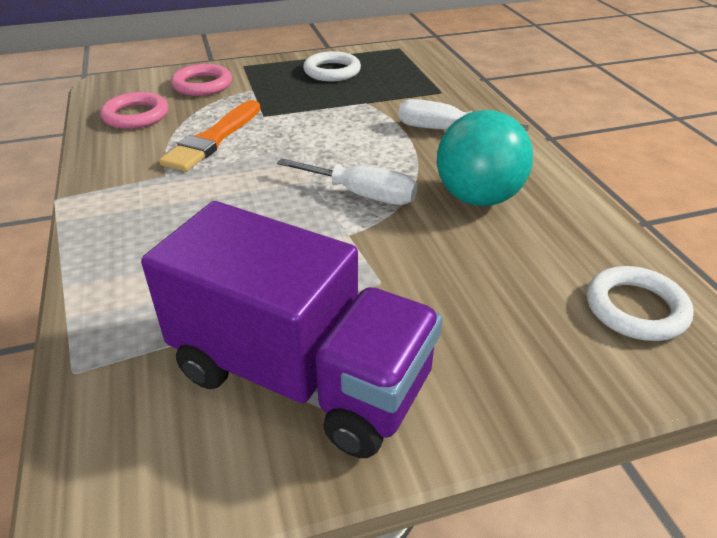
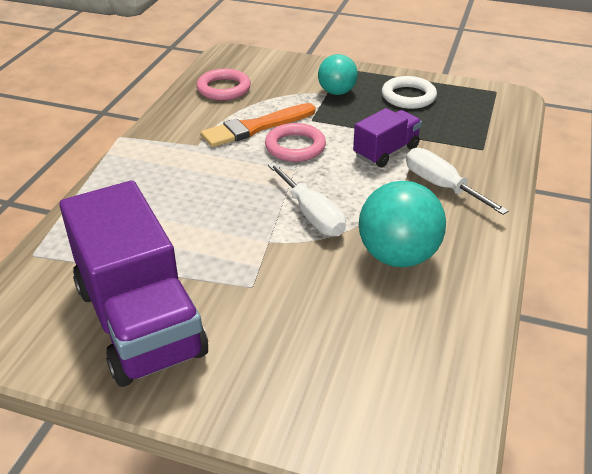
camera: 35 degrees right, 0 degrees up
(202, 85) = (294, 77): pink ring -> pink ring (295, 147)
(261, 86) = (337, 92): none -> turquoise ball
(365, 119) = (386, 152): none -> purple truck
(635, 308) = (413, 400): white ring -> none

